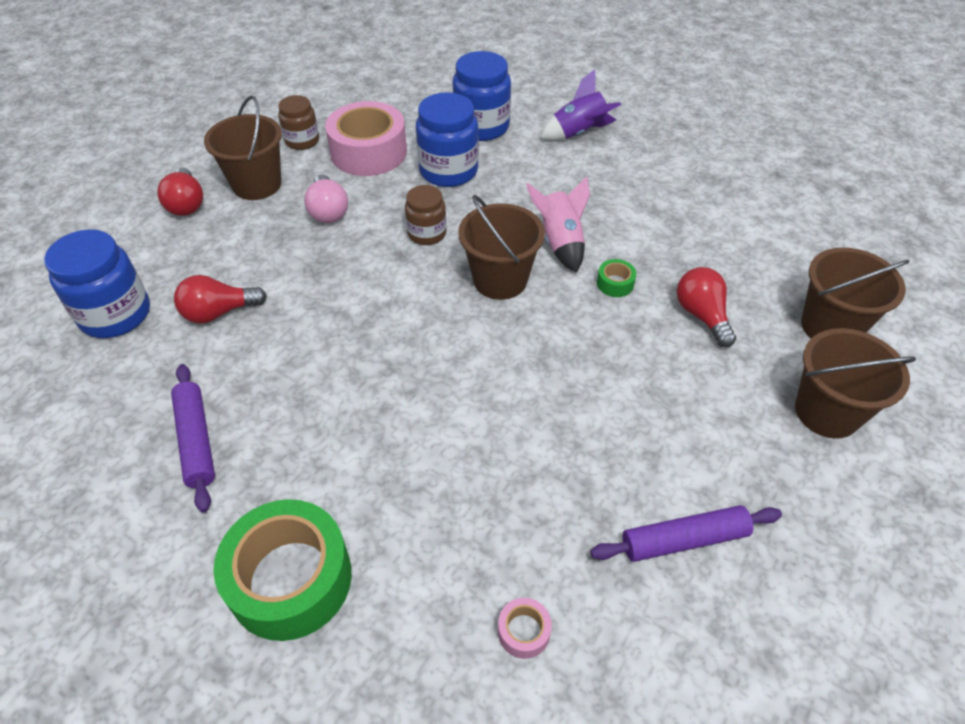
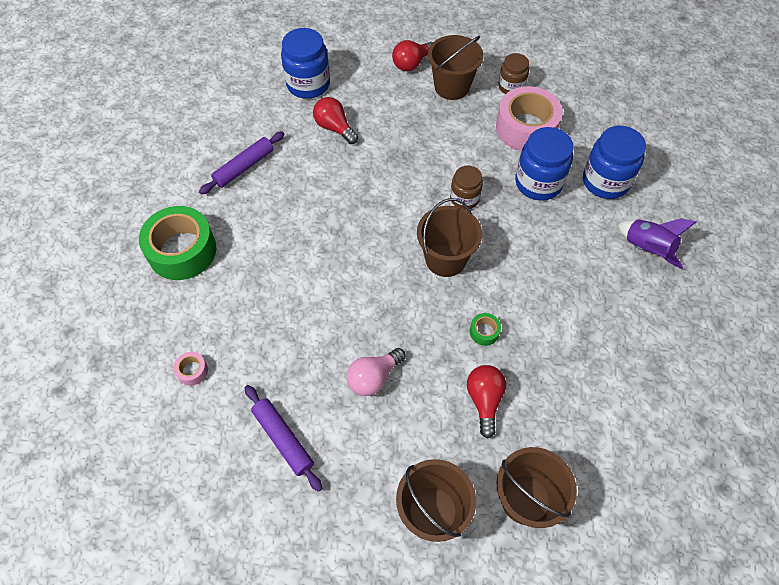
camera: 65 degrees right, 10 degrees up
(328, 211) = (451, 135): pink light bulb -> pink light bulb (373, 377)
(560, 242) = (506, 282): pink rocket -> none
(701, 315) = (484, 400): red light bulb -> red light bulb turned 45 degrees counterclockwise

